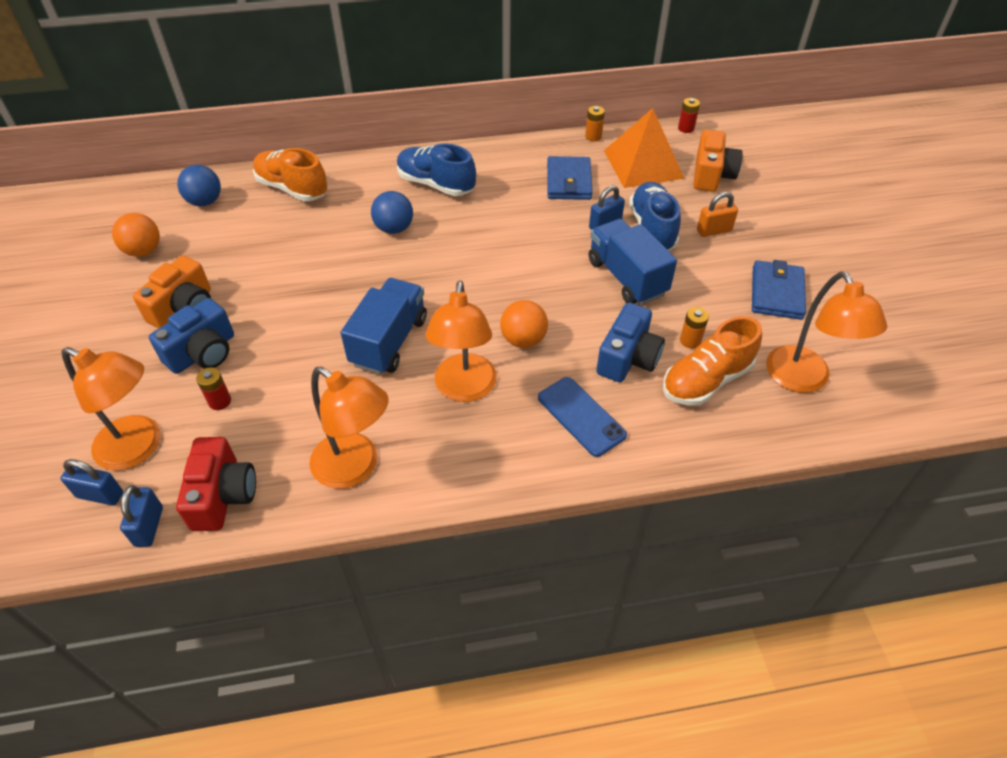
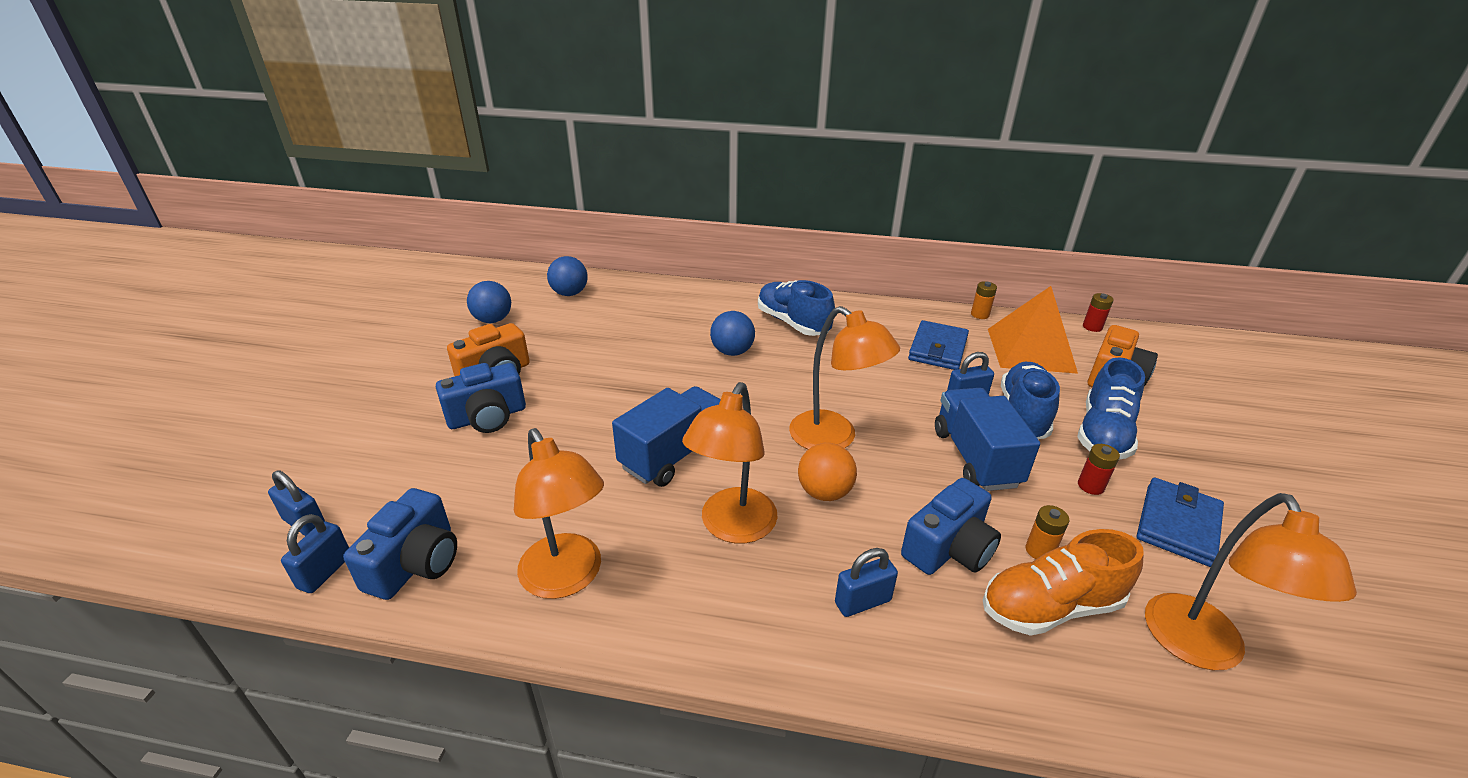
camera: 20 degrees right, 15 degrees down
(139, 448) = (371, 489): orange lamp -> orange lamp (834, 439)
(143, 251) = (493, 320): orange ball -> blue ball
(220, 401) = (473, 466): red battery -> red battery (1090, 486)
(223, 495) = (416, 563): red camera -> blue camera
(292, 188) = (653, 299): orange shoe -> none
(581, 416) = (862, 602): blue phone -> blue padlock
(714, 231) = (1103, 434): orange padlock -> blue shoe

